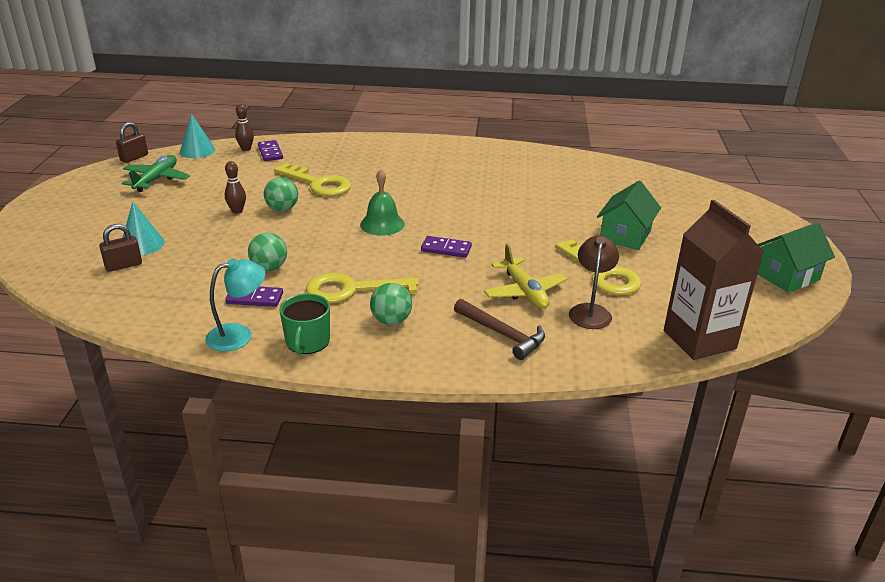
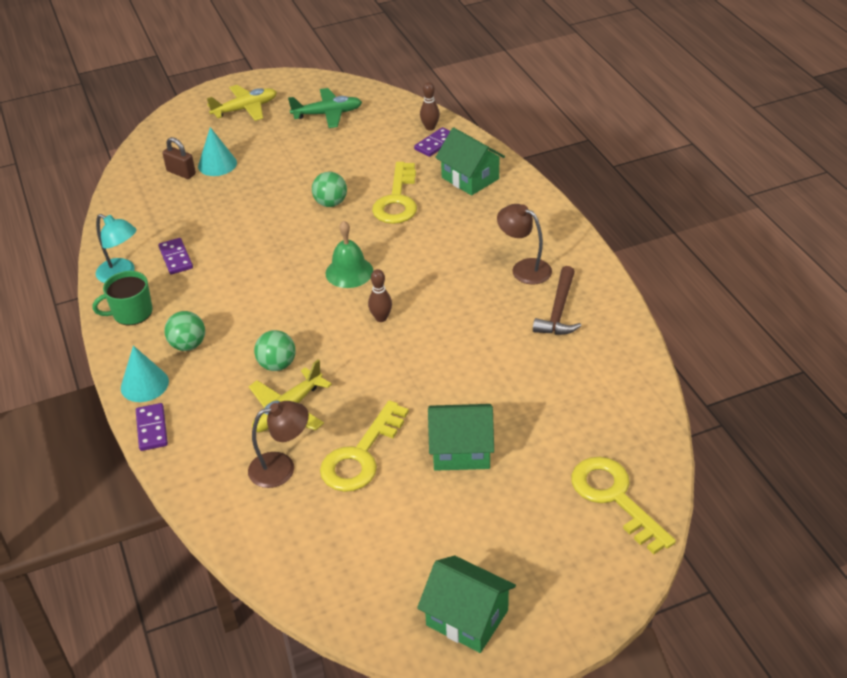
camera: 65 degrees right, 10 degrees up
(79, 211) = (245, 109): none -> yellow plane
(134, 157) = (357, 83): brown padlock -> none
(197, 151) = (400, 105): turquoise cone -> turquoise cone (144, 384)
(237, 211) = (307, 181): brown bowling pin -> brown bowling pin (381, 318)
(269, 268) = (226, 243): green ball -> green ball (277, 365)
(331, 153) = (470, 178): none -> green house
(352, 290) = (221, 303): yellow key -> yellow key (615, 498)
(446, 249) = (332, 330): purple domino -> purple domino (152, 429)
(457, 164) = (524, 268): none -> brown lamp
(502, 334) = (206, 420): brown hammer -> brown hammer (559, 311)
(699, 340) = (277, 564): brown carton -> none

